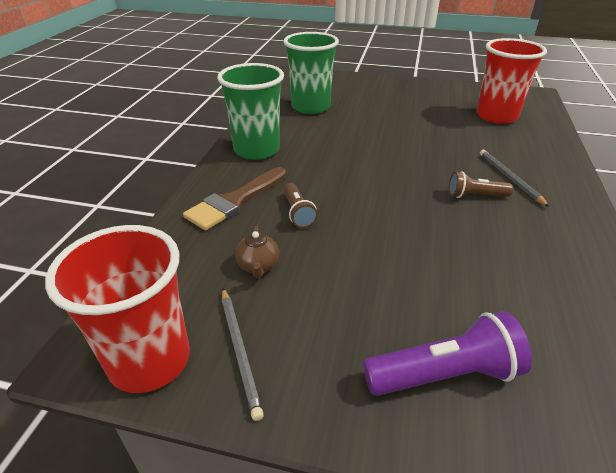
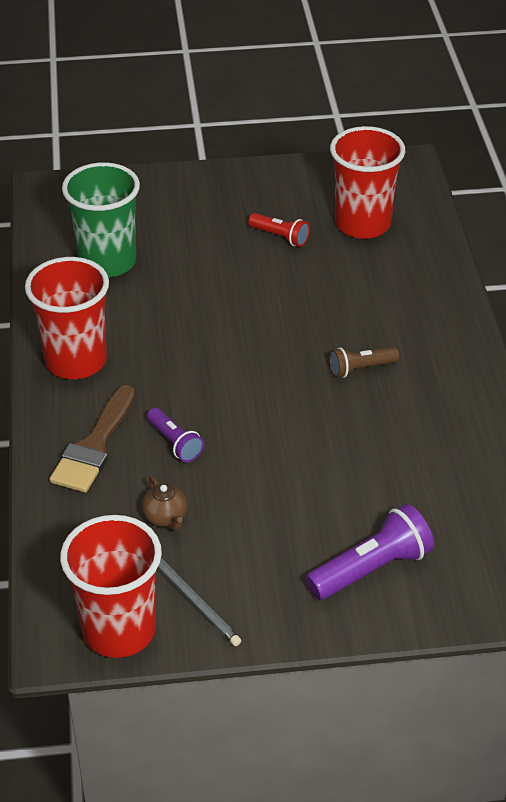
camera: 20 degrees left, 5 degrees up
(256, 150) = (76, 361): green cup -> red cup
(297, 213) = (174, 443): brown flashlight -> purple flashlight
(433, 113) = (280, 237): none -> red flashlight
(510, 178) = (394, 333): grey pencil -> none

